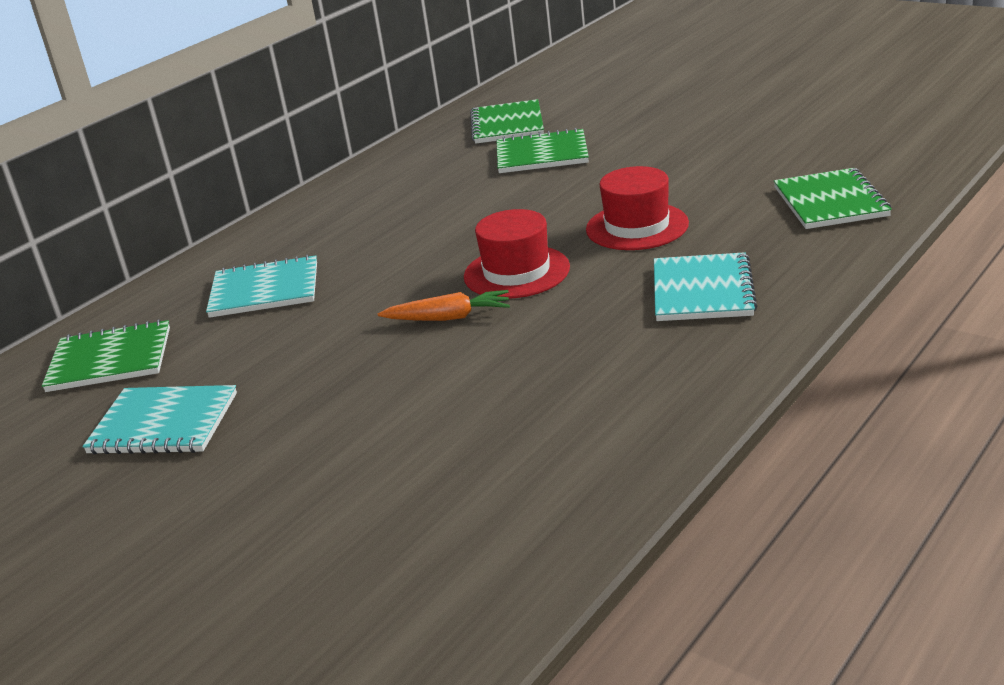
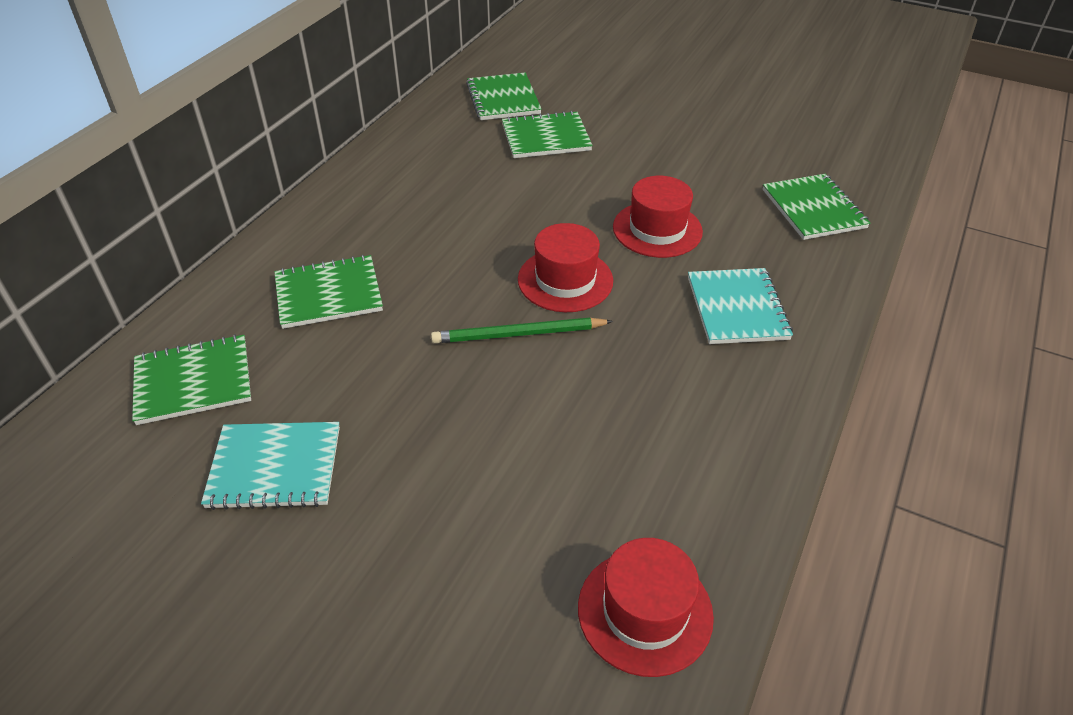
camera: 15 degrees left, 15 degrees up
(265, 290) = (328, 294): turquoise notebook -> green notebook
(448, 317) = (518, 334): orange carrot -> green pencil
(497, 539) = (645, 611): none -> red hat

